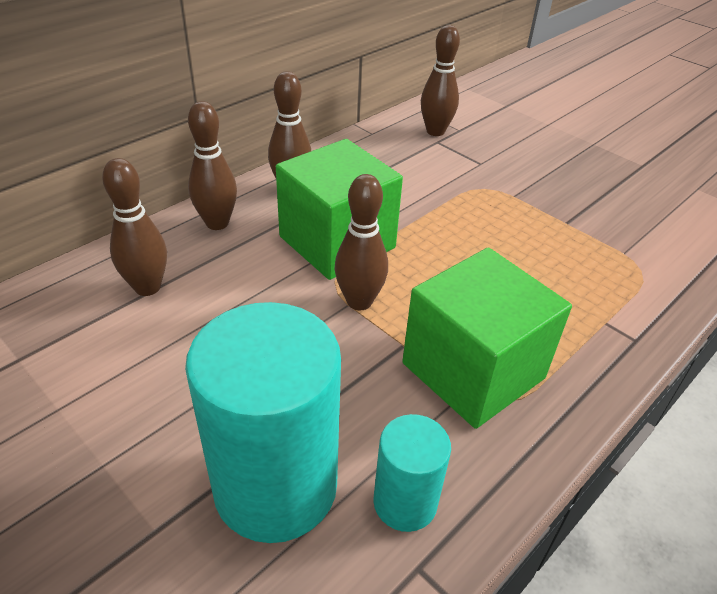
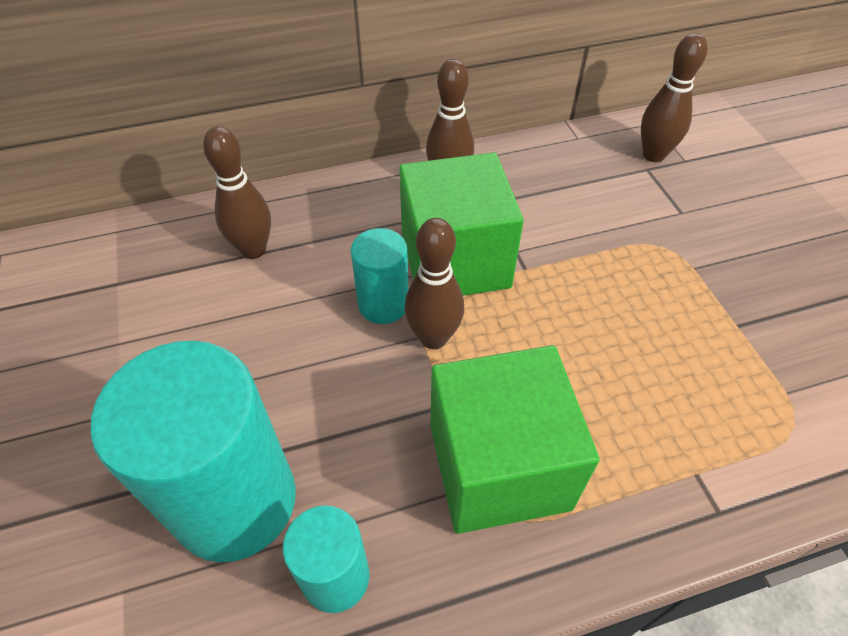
camera: 30 degrees right, 10 degrees up
(217, 223) = (354, 200): brown bowling pin -> none
(300, 291) = (383, 304): none -> turquoise cylinder

